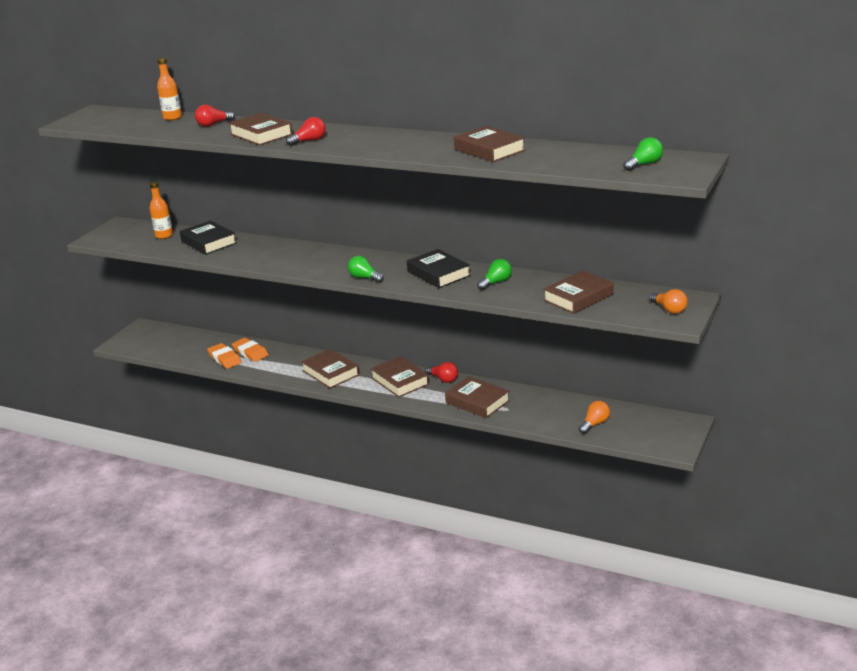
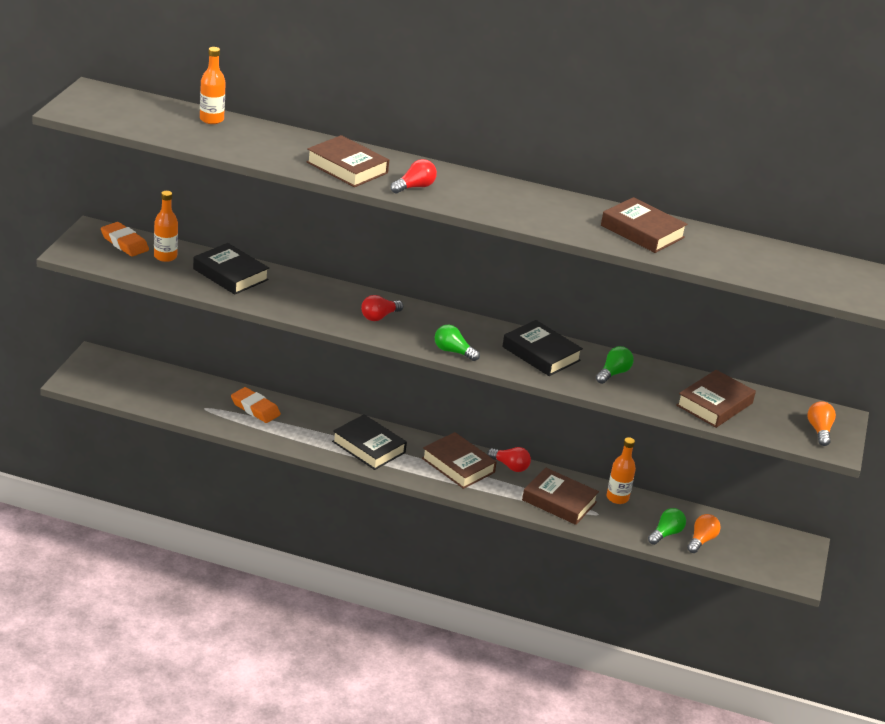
camera: 15 degrees left, 5 degrees up
(213, 124) = (274, 140): red light bulb -> red light bulb (379, 317)
(225, 359) = (225, 415): orange eraser -> orange eraser (124, 243)
(330, 373) = (368, 447): brown book -> black book
(529, 396) = (617, 498): none -> orange bottle
(644, 164) = (827, 277): green light bulb -> green light bulb (666, 534)
(669, 309) = (819, 431): orange light bulb -> orange light bulb turned 135 degrees counterclockwise

